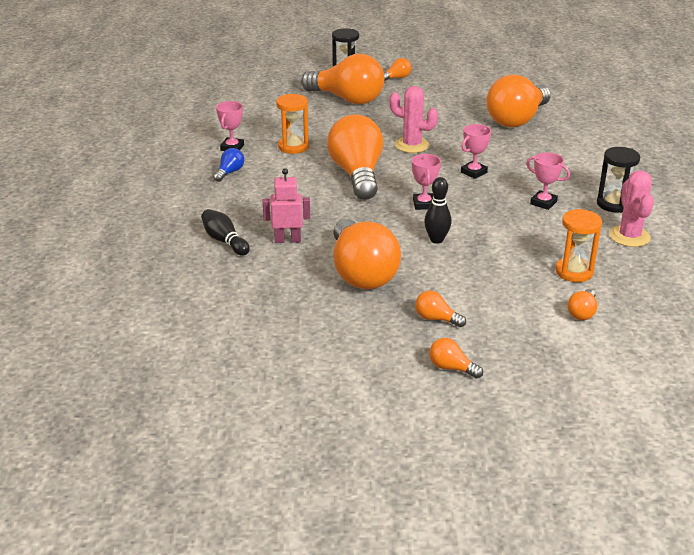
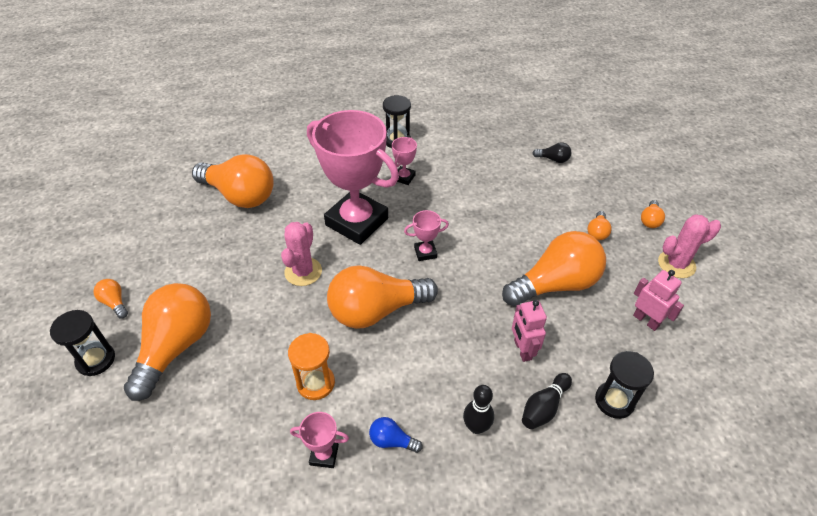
camera: 100 degrees left, 15 degrees up
(212, 279) = (614, 401): none -> black hourglass
(295, 322) = (646, 320): none -> pink robot
(436, 240) = (484, 239): black bowling pin -> black bowling pin (476, 427)
(473, 172) = (356, 222): pink trophy -> pink trophy, size x2.49
(574, 272) = (503, 162): orange hourglass -> none
(582, 313) = (553, 159): orange light bulb -> black light bulb
(629, 236) = (444, 135): pink cactus -> pink cactus (676, 264)

